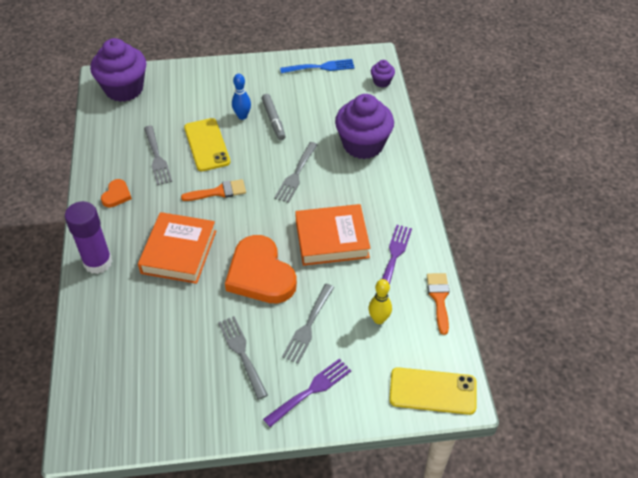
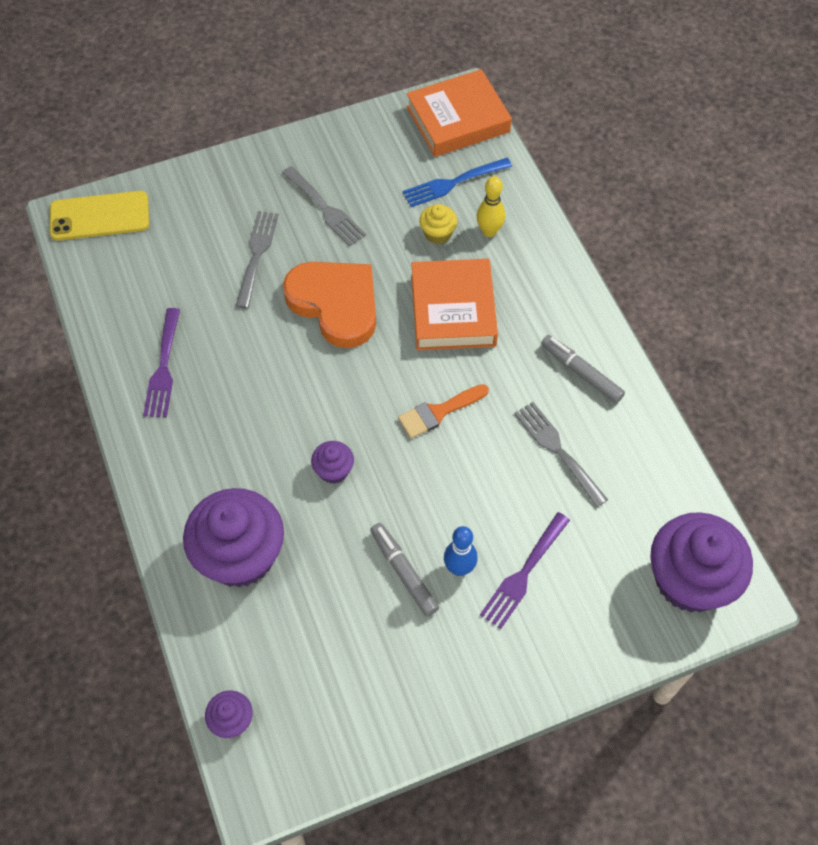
camera: 165 degrees right, 10 degrees up
(98, 262) = (549, 273): purple glue stick -> none
(116, 195) = (581, 372): orange heart -> grey marker
(162, 311) = (437, 233): none -> yellow cupcake
(207, 145) = (492, 493): yellow phone -> none
(296, 174) = (333, 470): grey fork -> purple cupcake
(310, 391) = (236, 188): purple fork -> purple fork (523, 573)
(320, 67) = (357, 730): blue fork -> blue fork (453, 183)
(332, 239) = (254, 375): orange book -> orange book (458, 120)
(379, 319) = (172, 281): yellow bowling pin -> yellow bowling pin (489, 231)
(439, 298) = (98, 323): orange brush -> none

